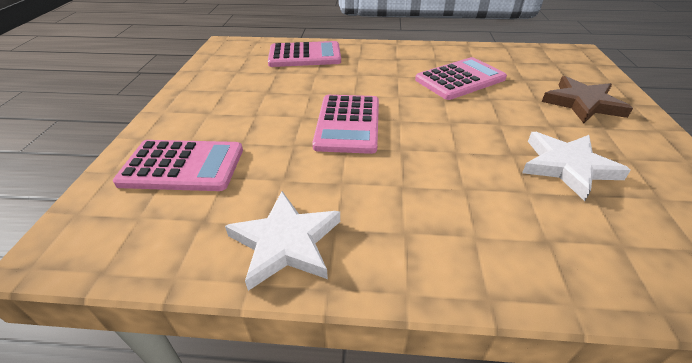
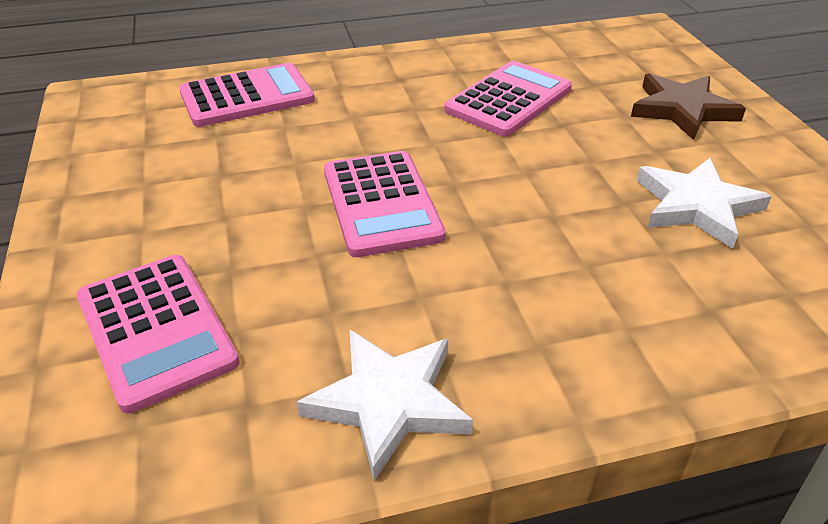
camera: 20 degrees left, 0 degrees up
(182, 166) = (156, 330): pink calculator -> pink calculator turned 75 degrees clockwise

